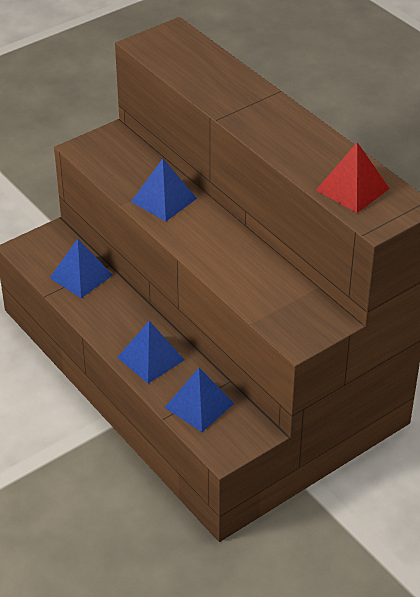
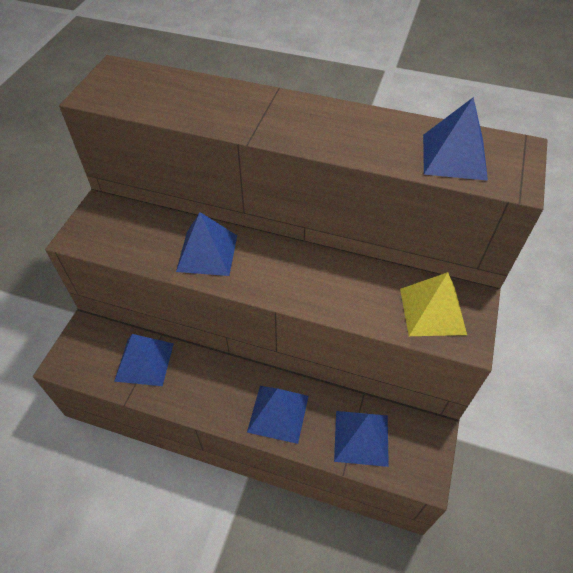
camera: 35 degrees left, 10 degrees up
(292, 312) = (432, 311): none -> yellow pyramid
(352, 189) = (454, 156): red pyramid -> blue pyramid

